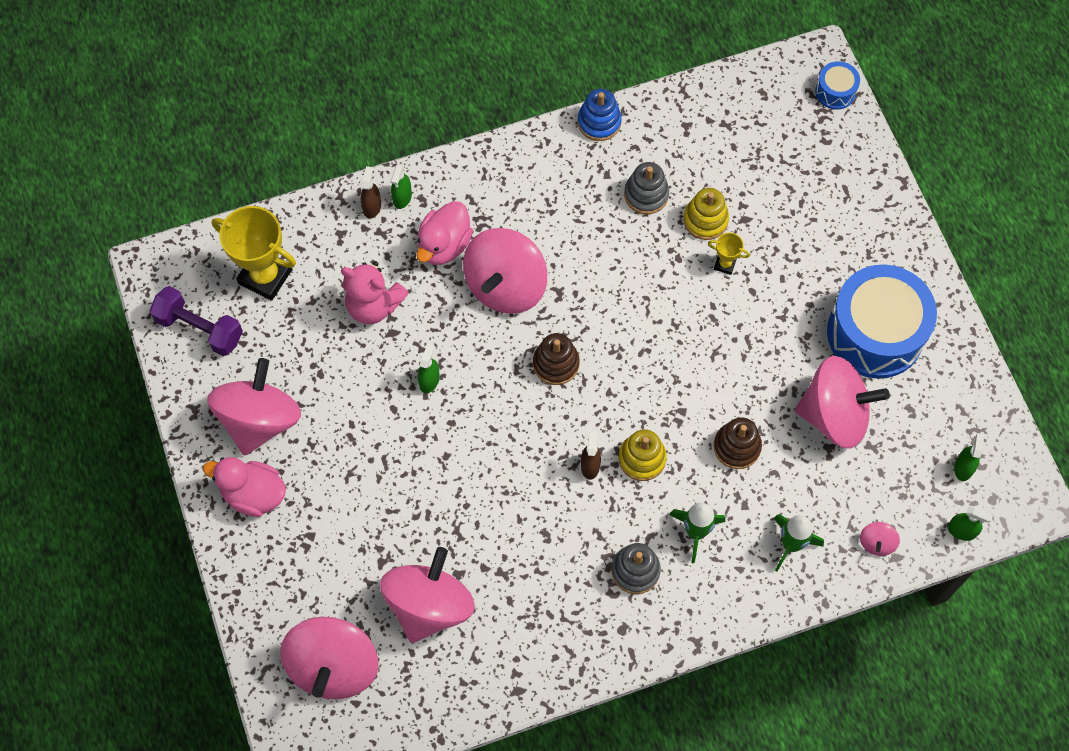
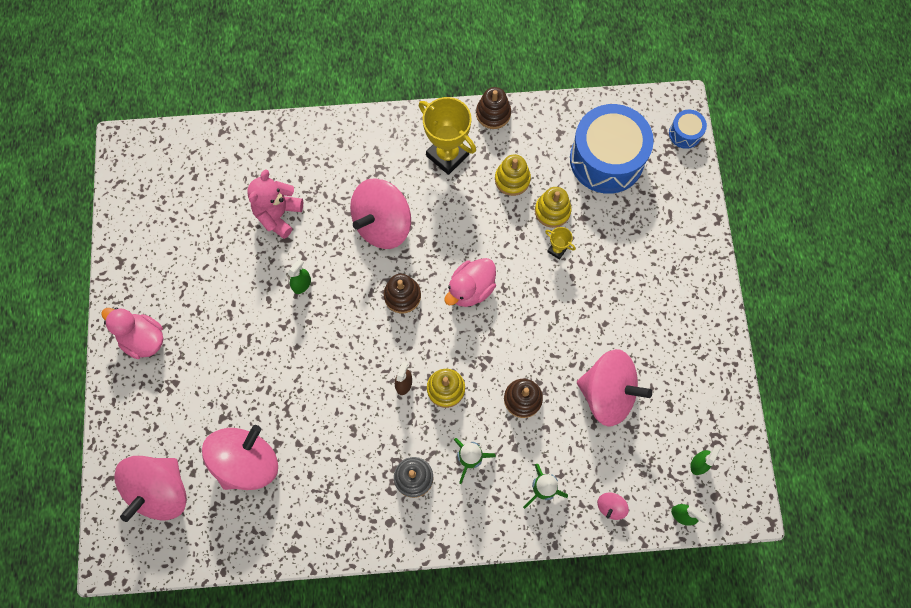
camera: 15 degrees right, 5 degrees up
(199, 328) = (144, 200): purple dumbbell -> none
(260, 420) = (166, 282): pink spinning top -> none
(265, 276) = (205, 172): yellow trophy -> yellow trophy (447, 155)
(372, 207) = (301, 138): brown spray bottle -> none
(373, 305) = (278, 215): pink teddy bear -> pink teddy bear turned 75 degrees clockwise
(402, 197) = (326, 136): green spray bottle -> none
(444, 245) = (346, 181): pink duck -> pink duck (471, 289)
(599, 122) = (493, 113): blue stacking toy -> brown stacking toy
(646, 195) = (512, 179): grey stacking toy -> yellow stacking toy
(875, 333) = (659, 335): blue drum -> blue drum (606, 159)

